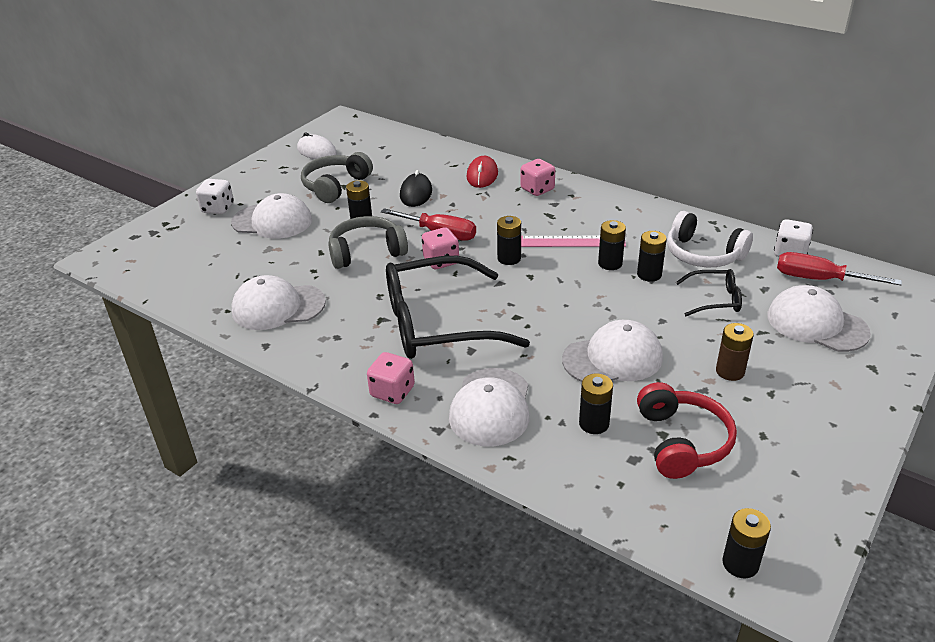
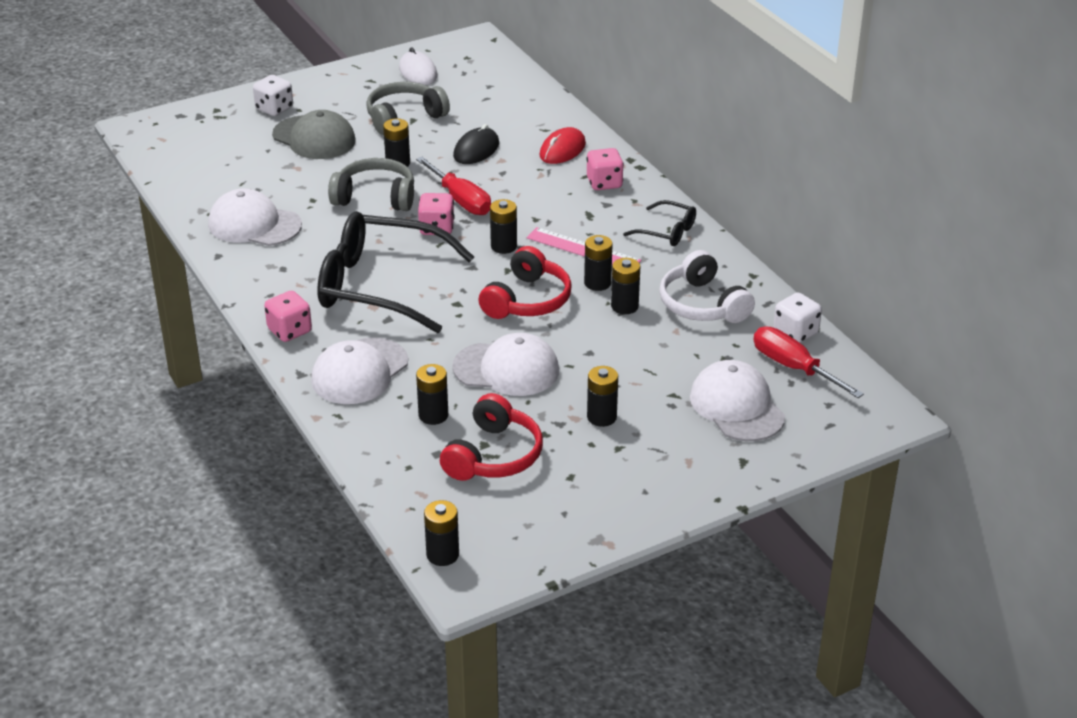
camera: 25 degrees right, 0 degrees up
(272, 221) = (314, 138): white cap -> grey cap
(570, 295) = (527, 300): none -> red headphones
(714, 299) = (662, 351): black glasses -> black glasses (667, 231)
(730, 371) = (601, 417): brown battery -> black battery

